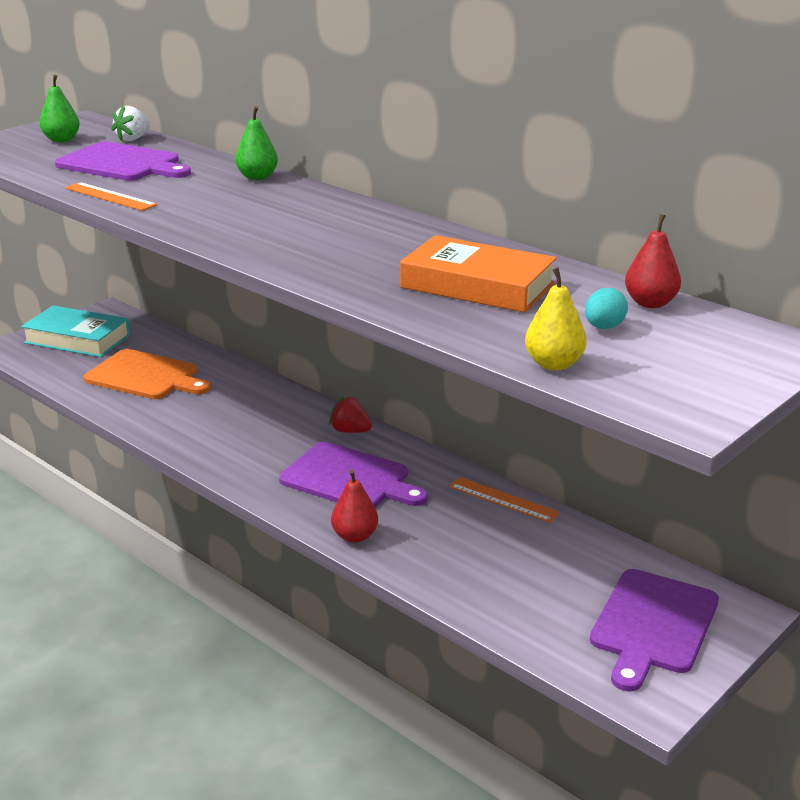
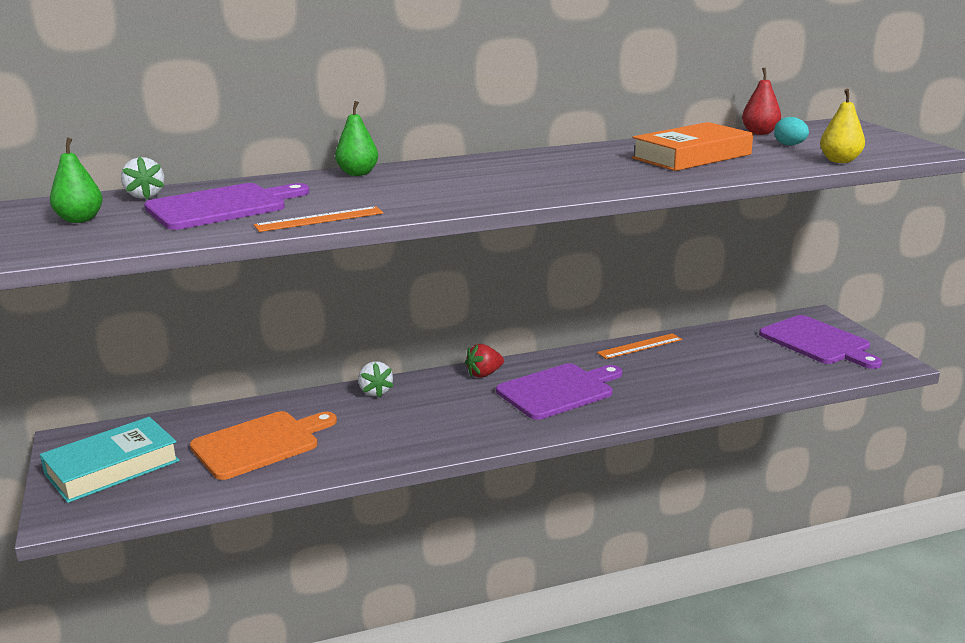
camera: 60 degrees left, 5 degrees down
(270, 392) = (375, 392): none -> white strawberry
(355, 536) = (645, 407): red pear -> none

